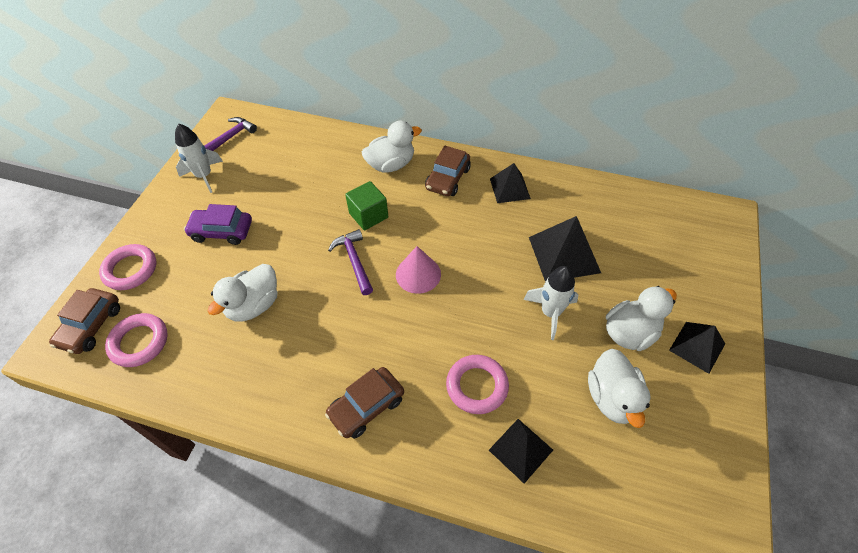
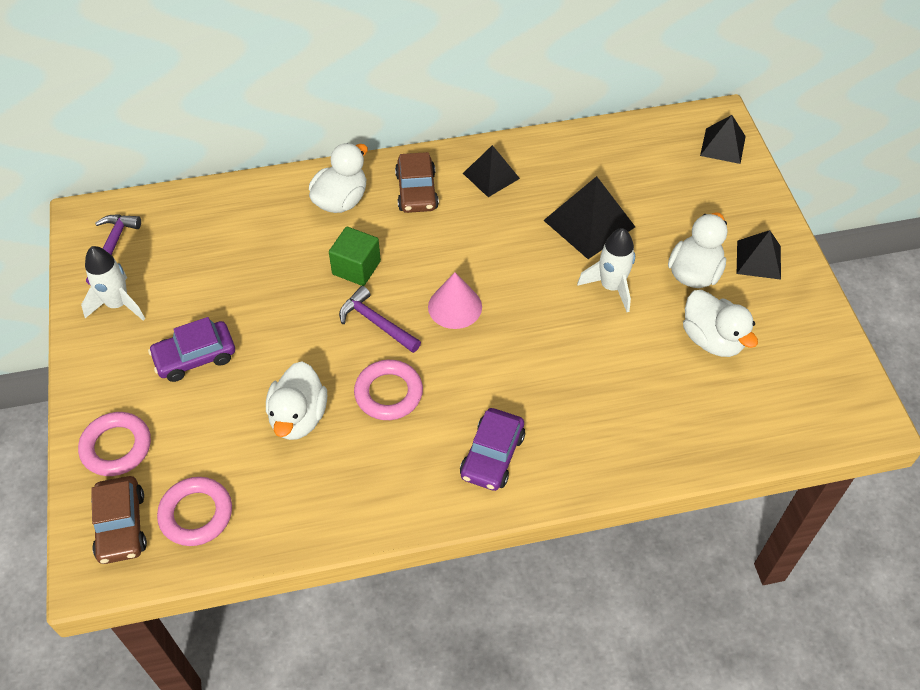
camera: 30 degrees left, 0 degrees up
(366, 406) = (492, 456): brown car -> purple car
(477, 386) = (585, 387): pink ring -> pink ring (388, 393)
(521, 450) = (660, 422): black pyramid -> black pyramid (723, 146)

